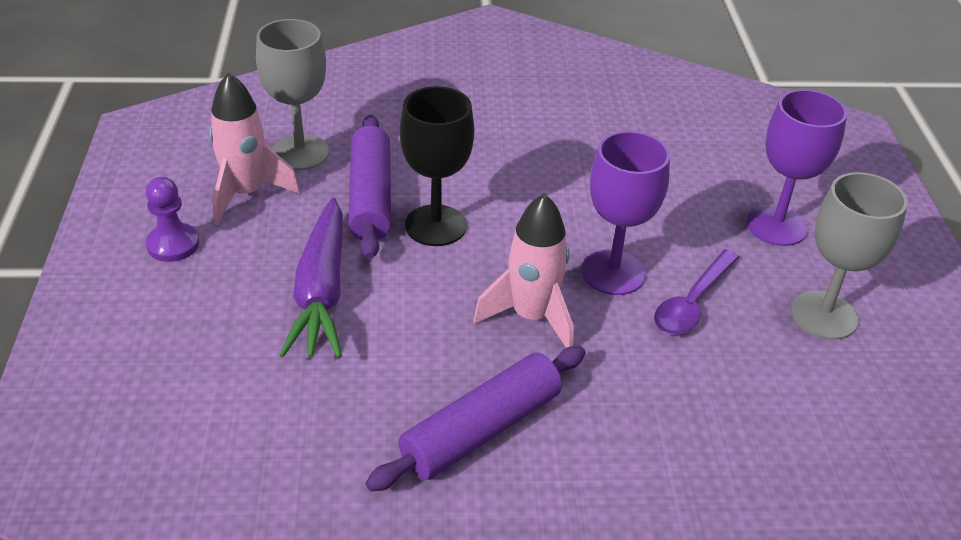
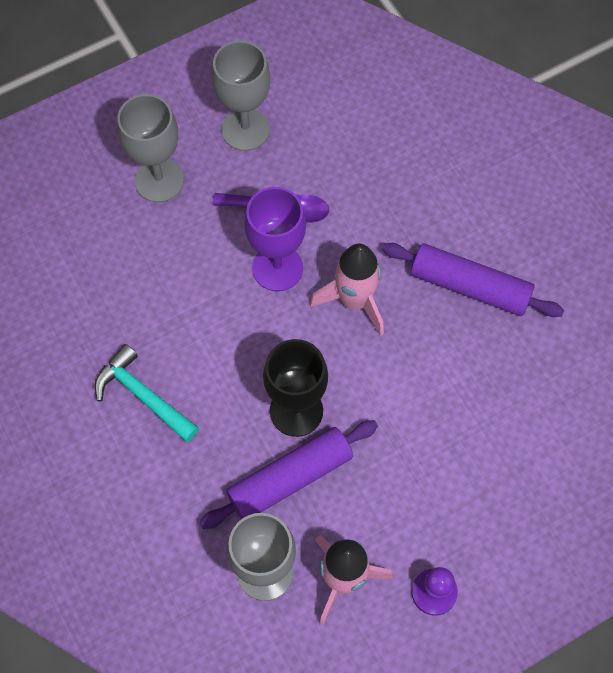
camera: 115 degrees left, 25 degrees up
(321, 291) = (415, 450): purple carrot -> none
(527, 141) = (143, 396): none -> turquoise hammer
(776, 226) = (159, 180): purple goblet -> grey goblet

